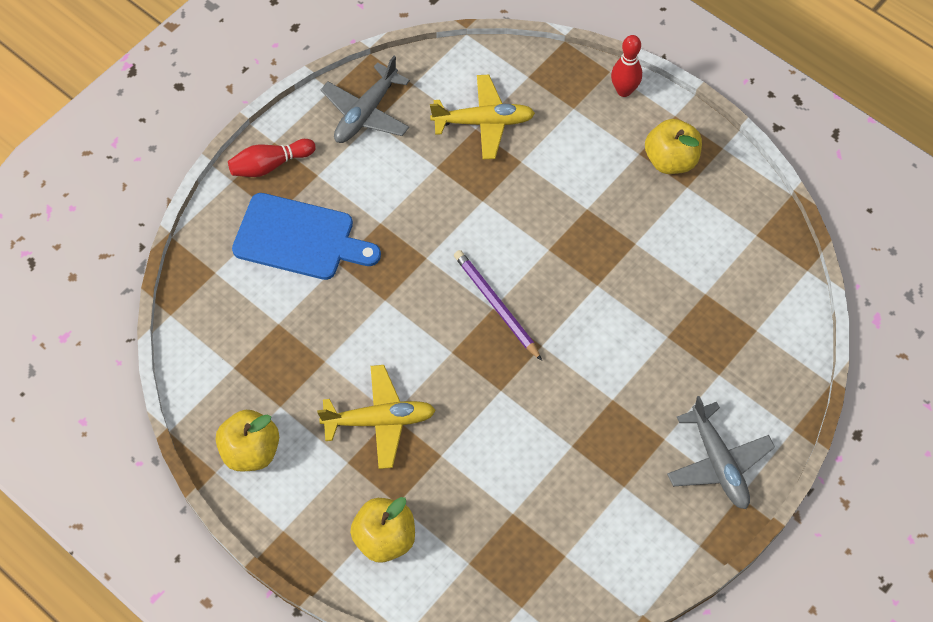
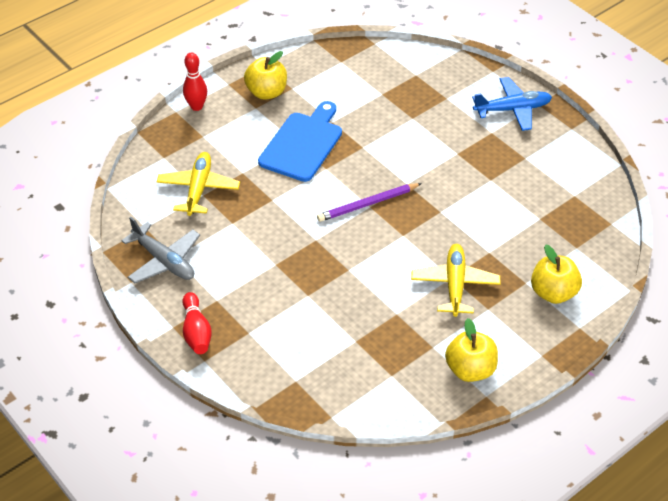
camera: 80 degrees left, 15 degrees down
(299, 238) = (276, 318): blue cutting board -> blue cutting board (302, 144)
(718, 463) = (513, 109): grey plane -> blue plane

